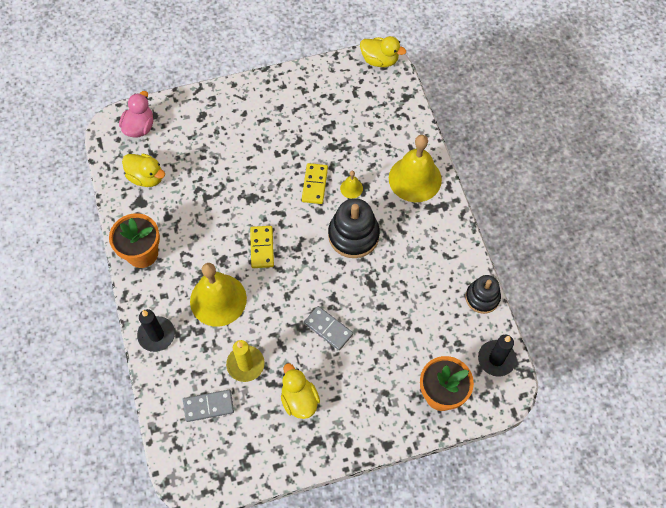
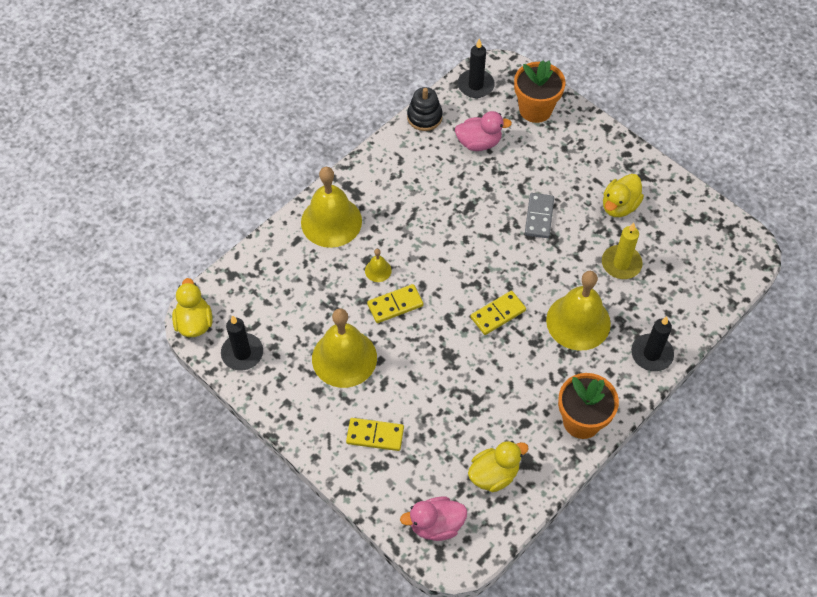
camera: 120 degrees left, 5 degrees down
(146, 177) = (494, 474): yellow duck -> yellow duck turned 60 degrees clockwise
(208, 406) = (680, 271): grey domino -> none
(224, 124) = (375, 435): none -> yellow domino
(293, 133) = (344, 358): none -> yellow bell
(337, 77) = (242, 353): none -> black candle
(353, 235) = (430, 243): black stacking toy -> none
(430, 325) = (479, 143): none -> pink duck

